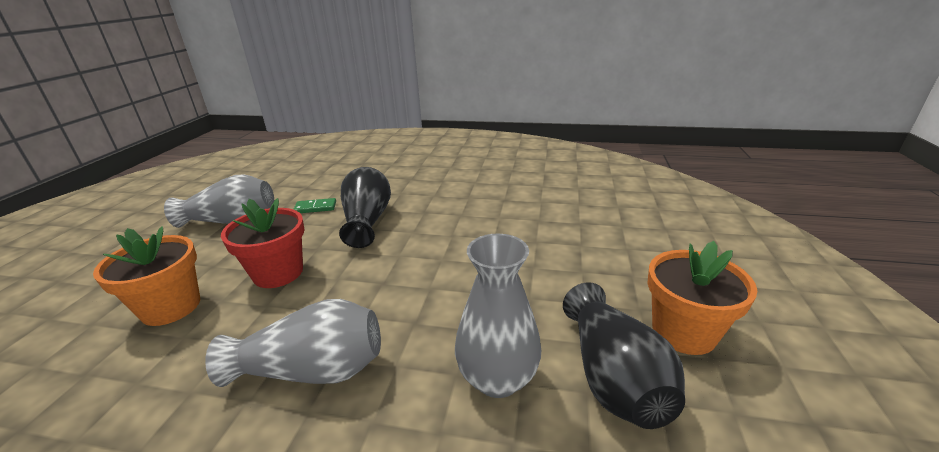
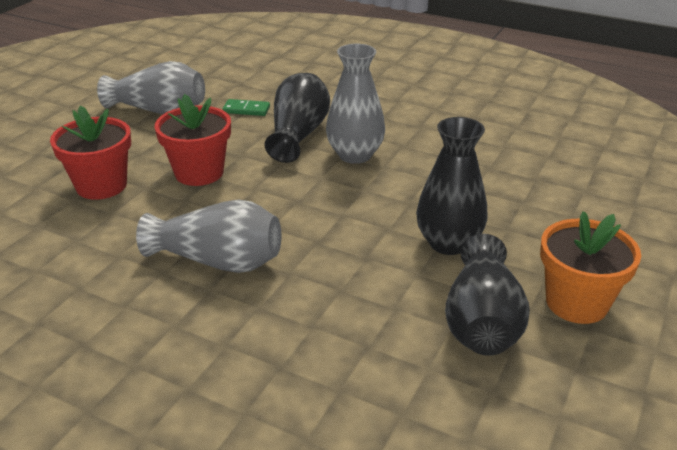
camera: 15 degrees right, 5 degrees up
(171, 307) = (101, 185): orange flower pot -> red flower pot
(497, 378) = (375, 300): grey vase -> grey vase (355, 155)
(539, 296) = (448, 243): none -> black vase

